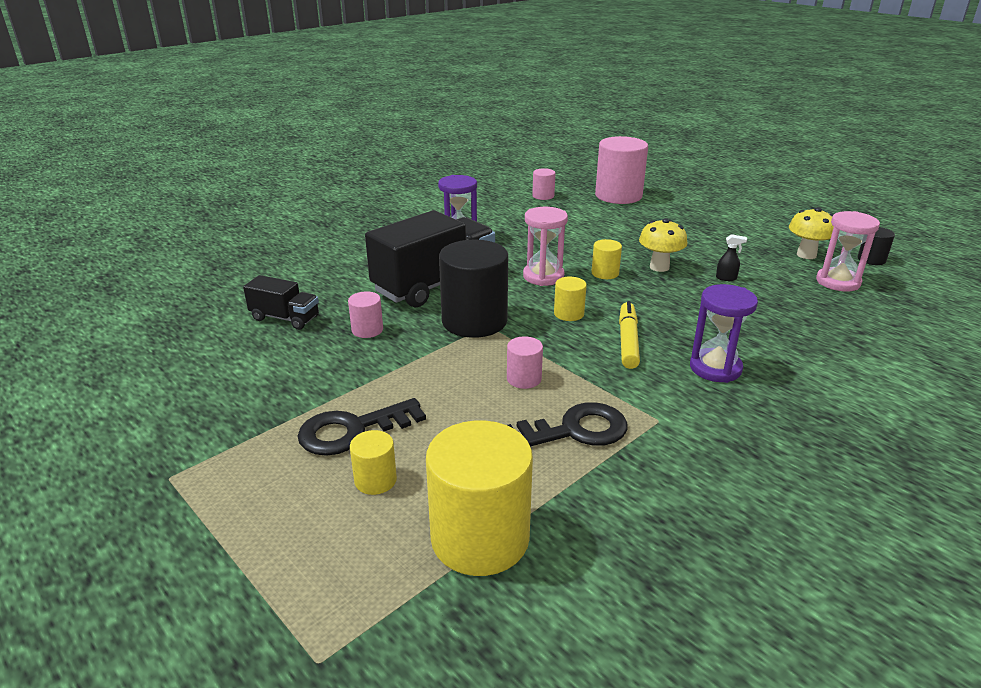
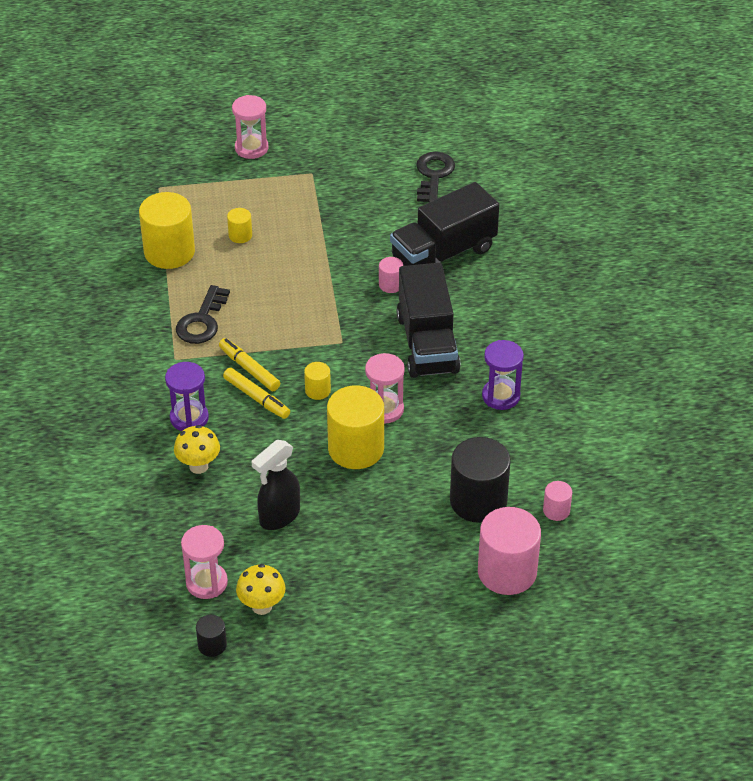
camera: 125 degrees right, 15 degrees up
(118, 586) = (251, 148): none -> pink hourglass
(285, 318) = (443, 253): black truck -> black truck, size x1.98
(352, 430) = (287, 241): black key -> black key (433, 175)
(474, 321) = (354, 338): black cylinder -> black cylinder (478, 501)
(524, 379) = (266, 327): pink cylinder -> none
(598, 362) = (249, 369): none -> yellow marker
(605, 273) = (356, 448): yellow cylinder -> yellow cylinder, size x2.13
(659, 267) = (334, 489): yellow mushroom -> yellow mushroom (198, 466)
(726, 278) = (279, 516): black spray bottle -> black spray bottle, size x2.37

